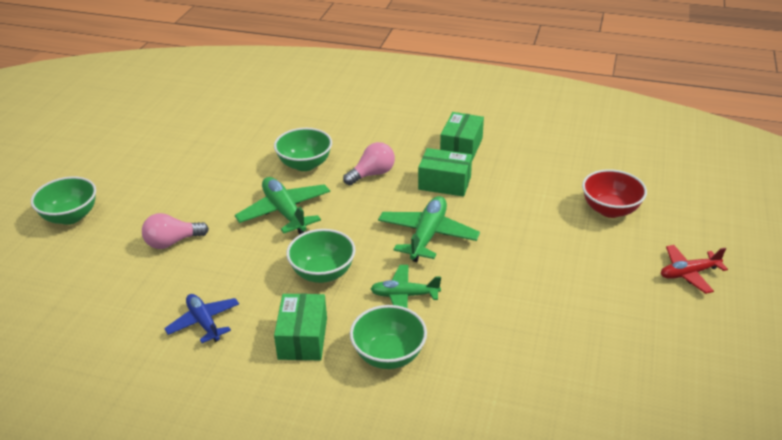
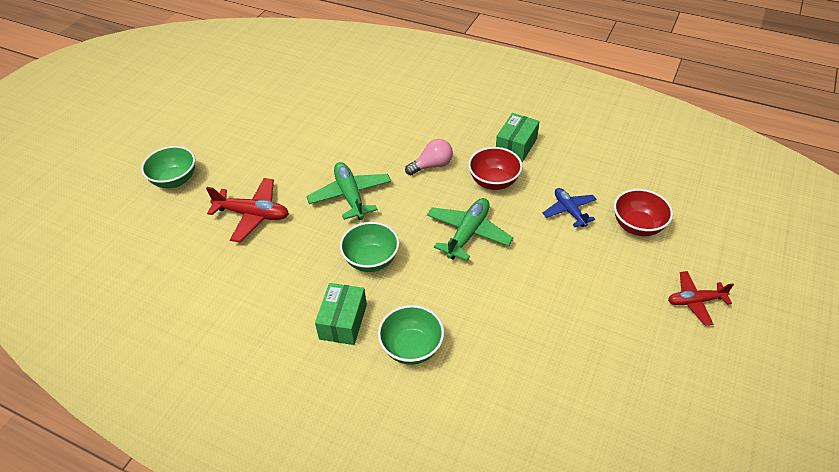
camera: 10 degrees right, 10 degrees up
(172, 242) = (253, 215): pink light bulb -> red plane
(204, 322) = (265, 295): blue plane -> blue plane (569, 211)
(305, 164) = (376, 149): green bowl -> none
(404, 295) = (436, 291): green plane -> none
(444, 183) = (493, 182): green box -> red bowl

